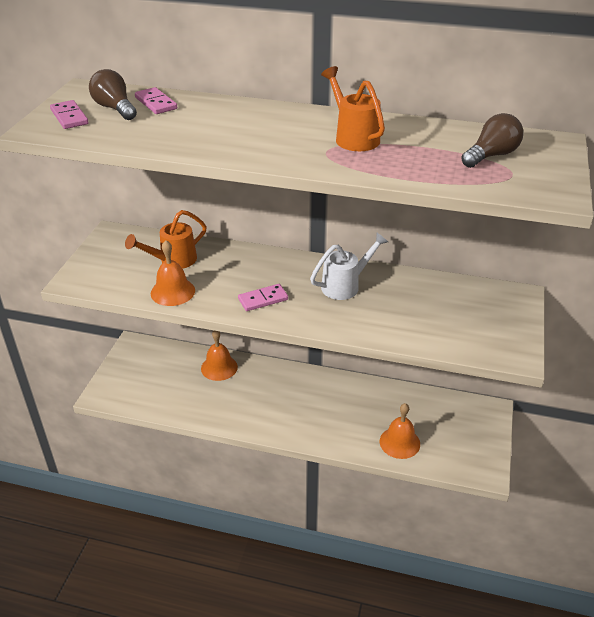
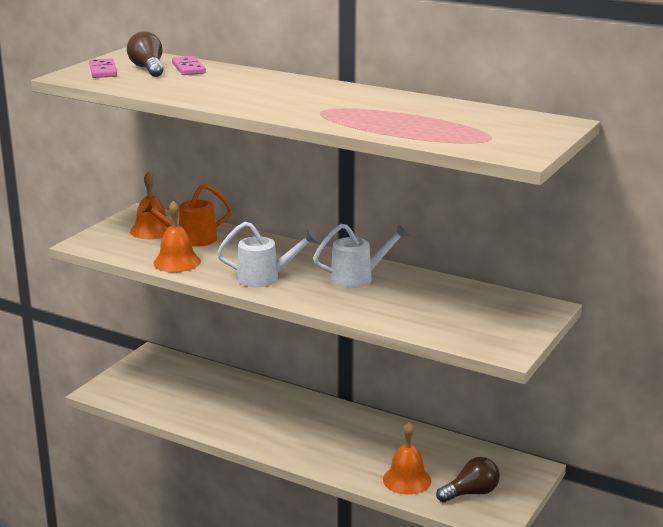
camera: 15 degrees right, 15 degrees down
(219, 367) = (235, 386): orange bell -> orange bell (152, 230)
(263, 299) = (264, 278): pink domino -> white watering can
(353, 137) = (357, 104): orange watering can -> none
(491, 156) = (482, 126): brown light bulb -> brown light bulb (471, 493)

